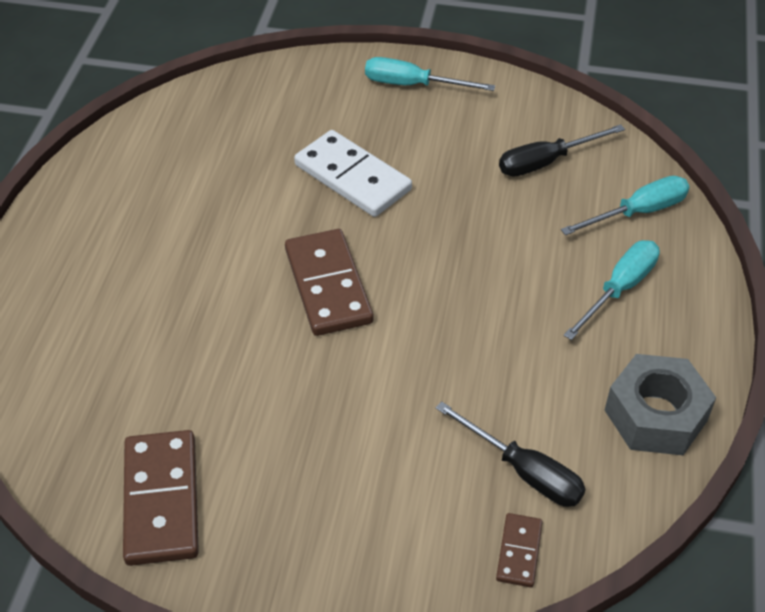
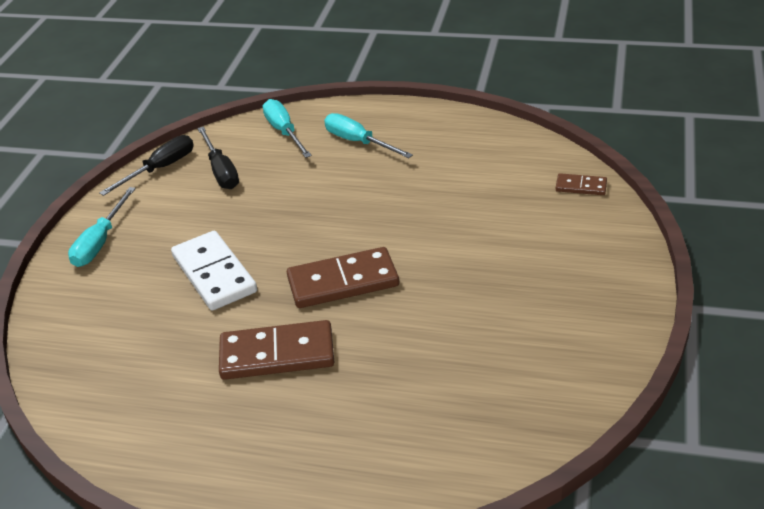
camera: 85 degrees left, 10 degrees down
(161, 500) = (568, 361): brown domino -> brown domino (277, 354)
(352, 177) = (214, 274): white domino -> white domino turned 75 degrees counterclockwise
(523, 471) = (518, 184): black screwdriver -> black screwdriver (160, 169)
(655, 415) = (468, 132): grey nut -> none

